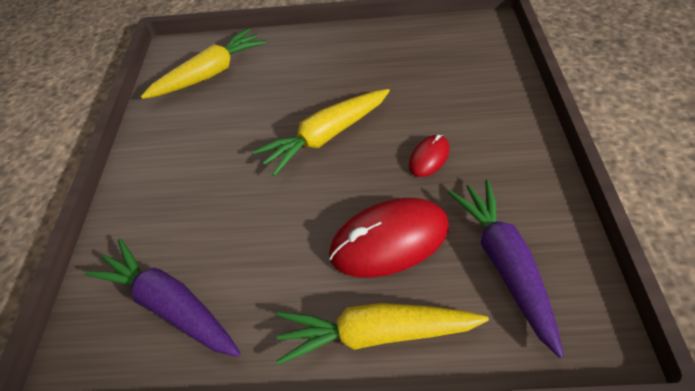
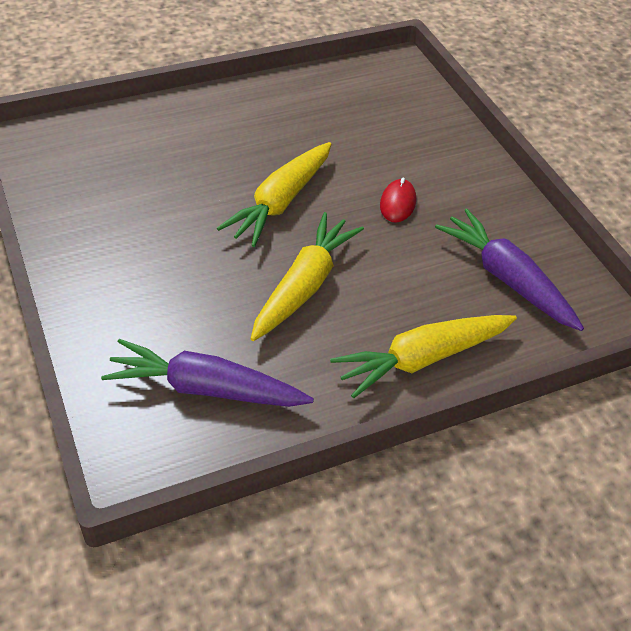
camera: 30 degrees left, 5 degrees down
(210, 74) = (99, 159): yellow carrot -> yellow carrot (304, 286)
(389, 240) = (396, 283): red mouse -> none

